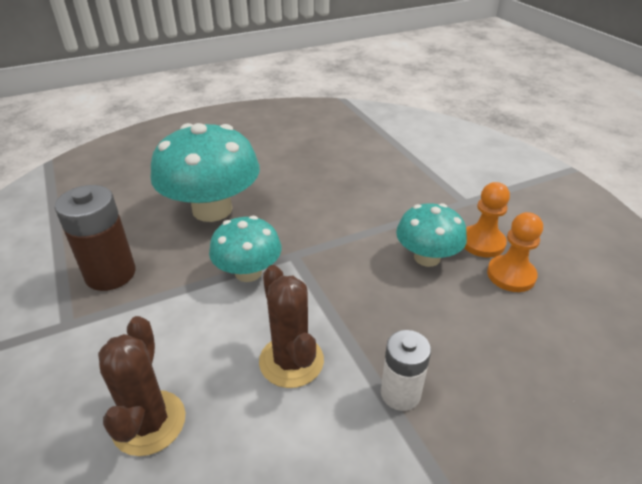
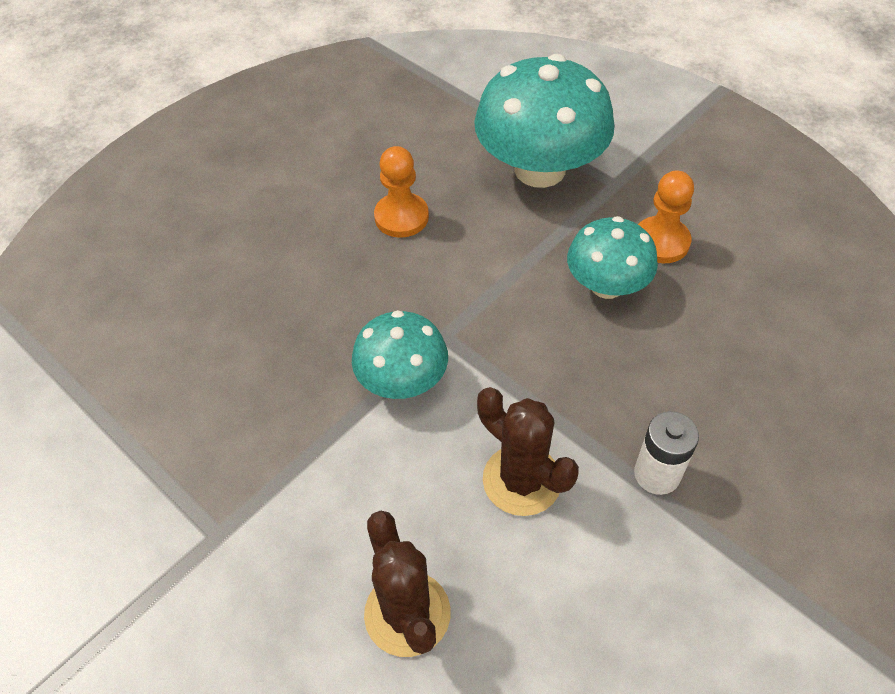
camera: 20 degrees left, 15 degrees up
(110, 274) = (223, 445): brown battery -> none
(212, 209) = (294, 299): turquoise mushroom -> turquoise mushroom (540, 169)
(511, 275) = (710, 279): orange pawn -> orange pawn (401, 217)

